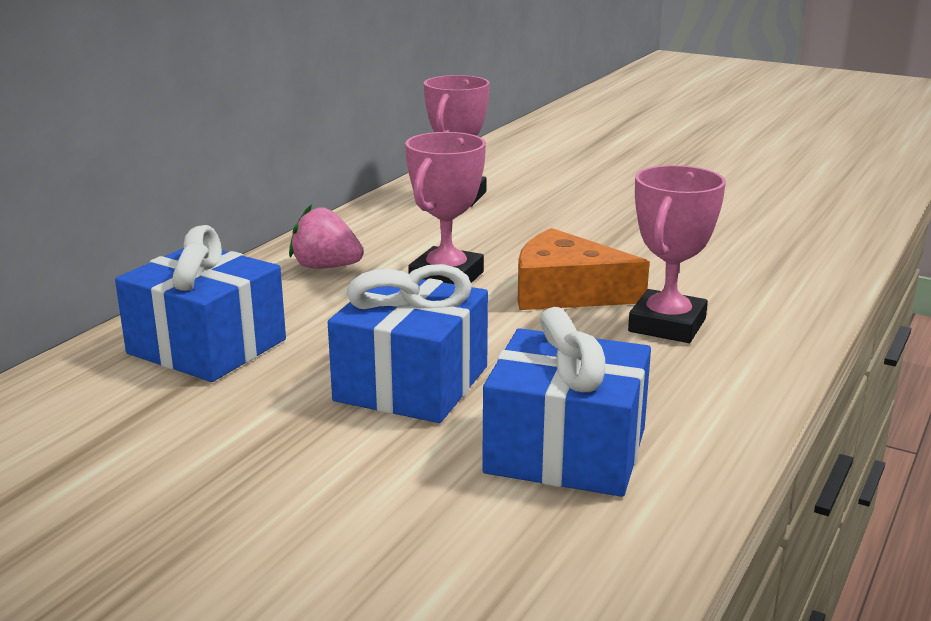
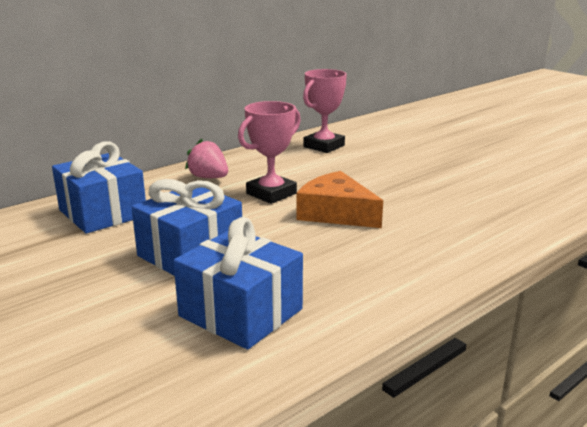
camera: 20 degrees right, 0 degrees up
(667, 325) = (382, 244): pink trophy -> none

